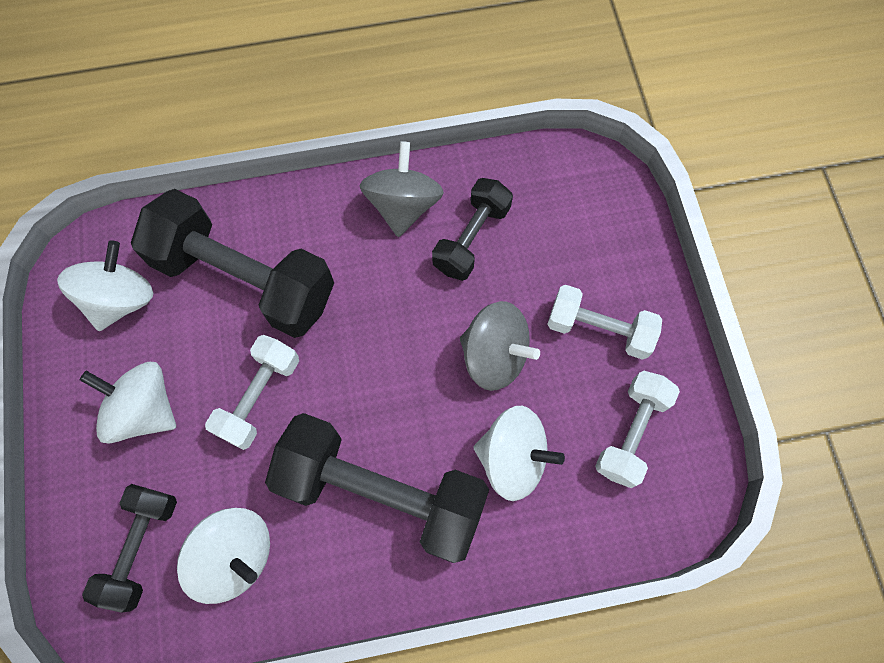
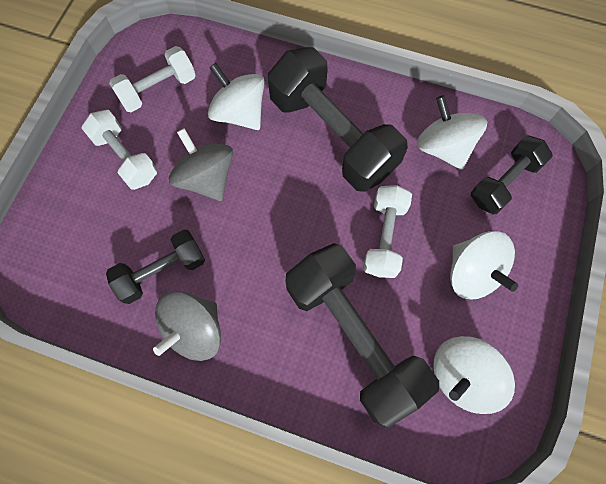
camera: 150 degrees left, 0 degrees up
(259, 397) = (384, 237): white dumbbell -> white dumbbell turned 45 degrees counterclockwise

